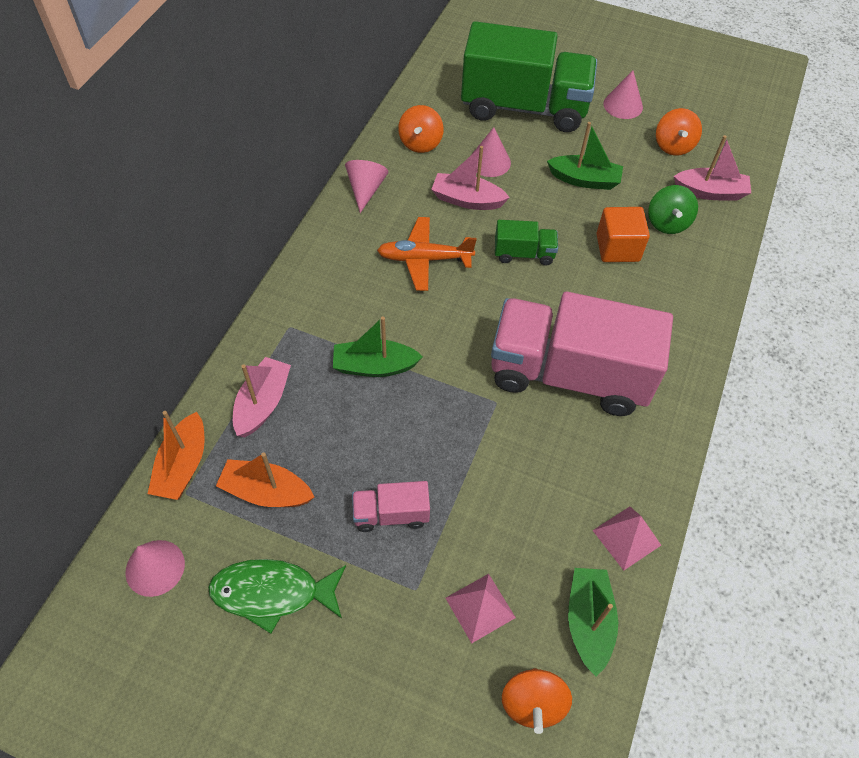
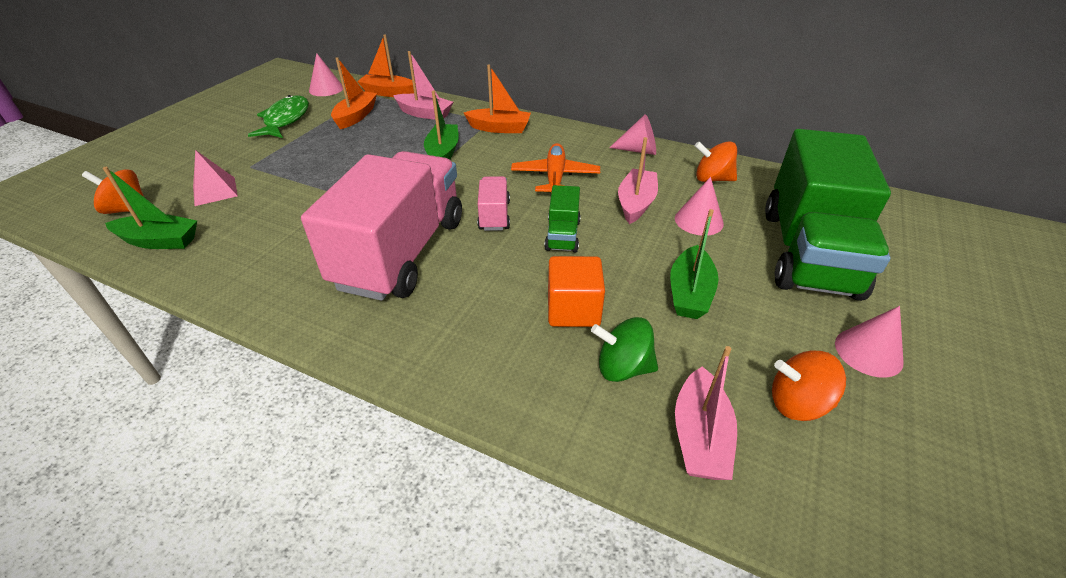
camera: 95 degrees right, 15 degrees down
(310, 314) = (499, 128): none -> orange boat
(391, 514) = (312, 158): pink truck -> pink truck (494, 215)
(626, 537) = (212, 271): pink pyramid -> none

